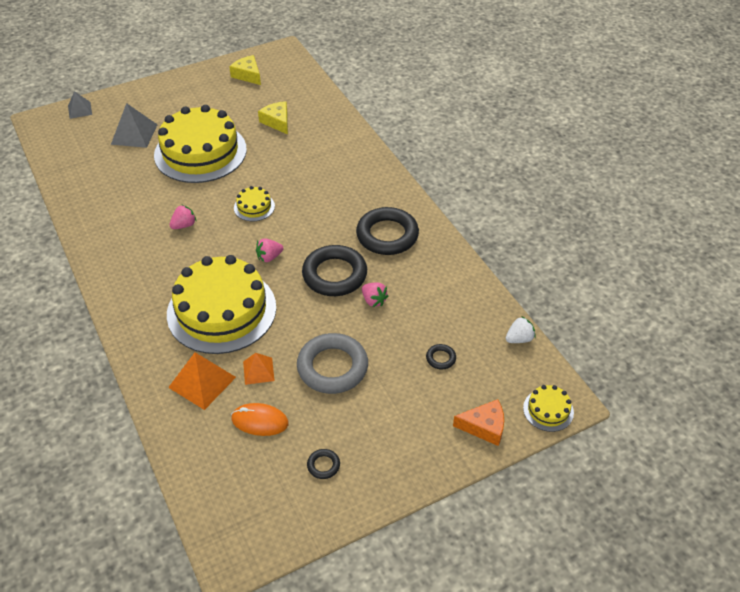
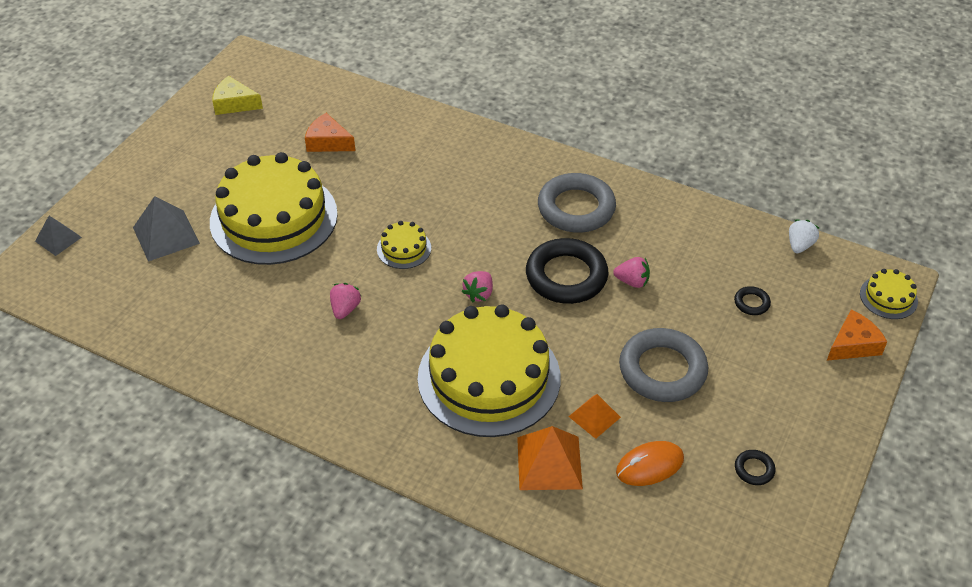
camera: 35 degrees left, 0 degrees up
(277, 122) = (328, 142): yellow cheese -> orange cheese
(387, 235) = (576, 208): black ring -> grey ring

